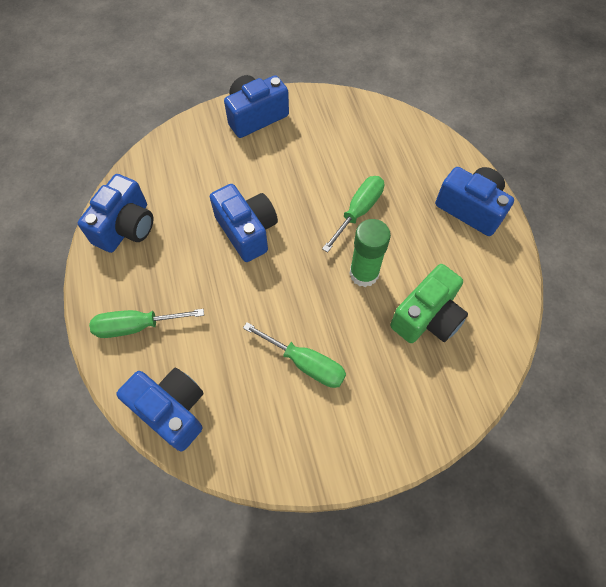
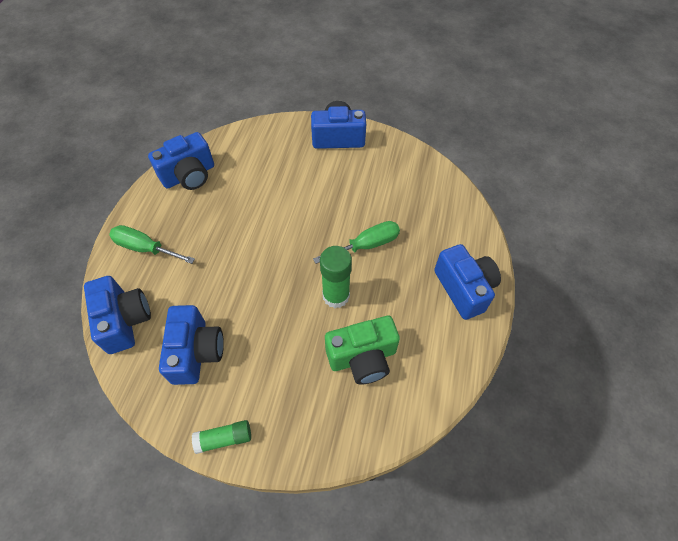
camera: 30 degrees right, 5 degrees down
(247, 231) = (270, 219): blue camera -> blue camera (196, 352)
(305, 363) = (241, 340): green screwdriver -> none
(356, 461) = (224, 438): none -> green glue stick

